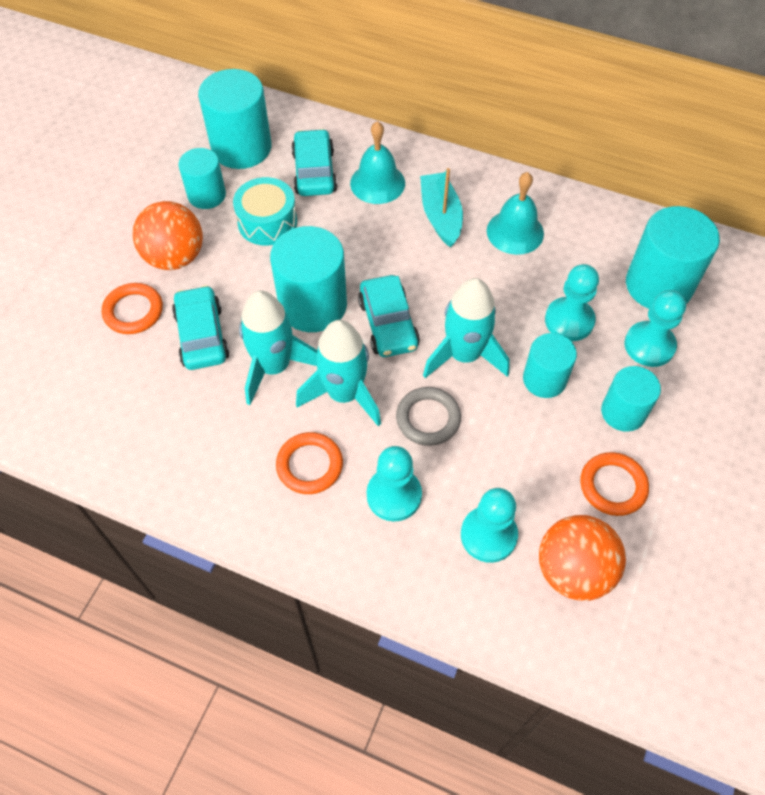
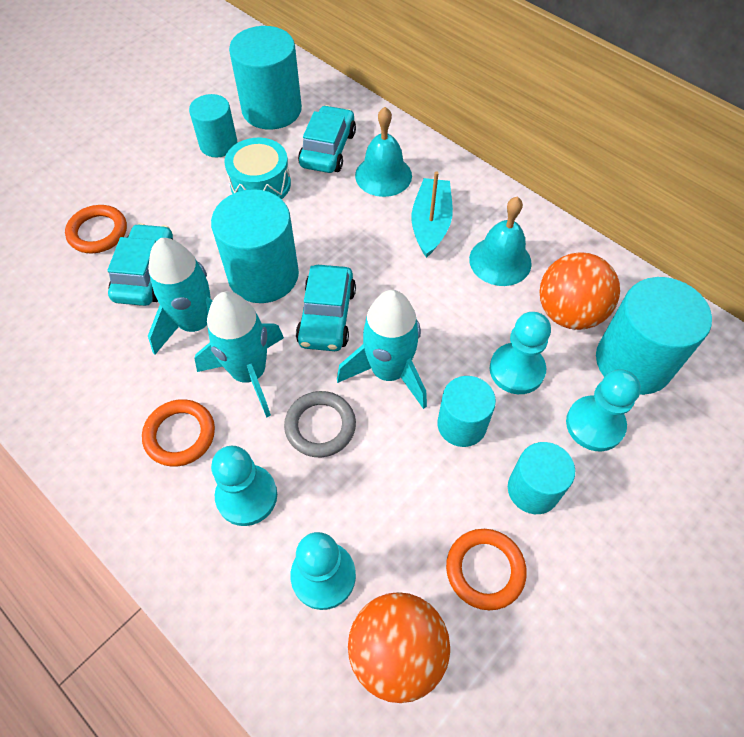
camera: 20 degrees right, 0 degrees up
(175, 257) = (160, 193): orange ball -> orange ball (569, 313)

